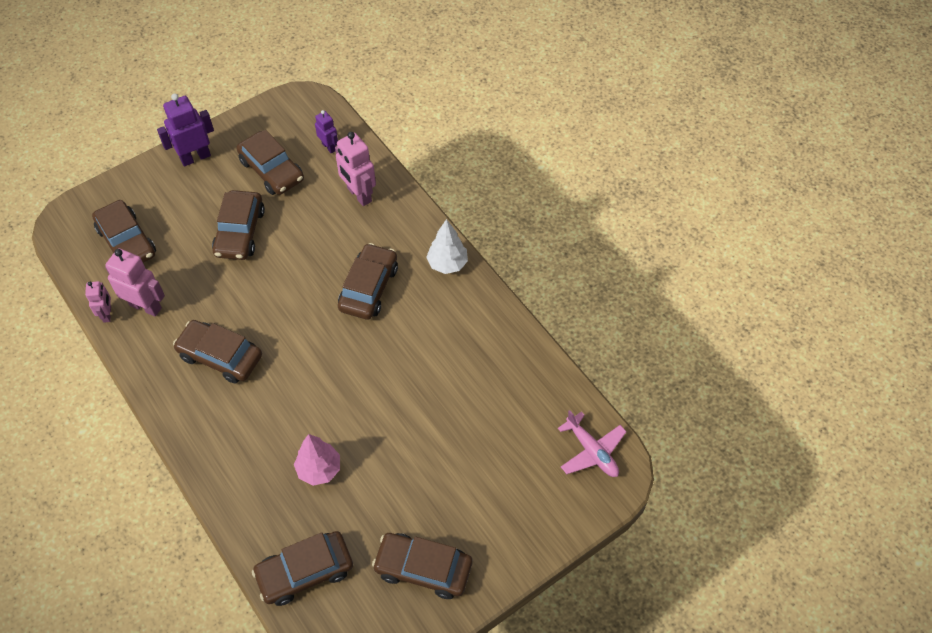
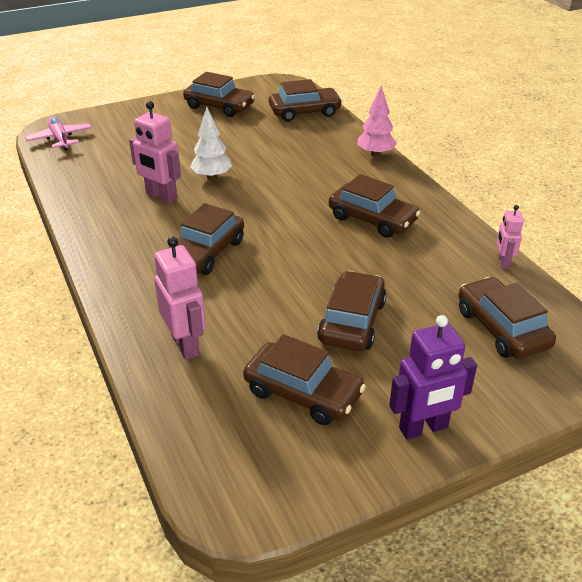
camera: 170 degrees left, 20 degrees down
(146, 306) = (460, 264): pink robot -> pink robot (161, 196)
(272, 170) = (303, 393): brown car -> brown car turned 150 degrees clockwise
(319, 469) = (285, 150): pink tree -> pink tree (375, 154)
(329, 147) = (209, 416): purple robot -> none
(447, 264) = (108, 263): white tree -> white tree (212, 177)

